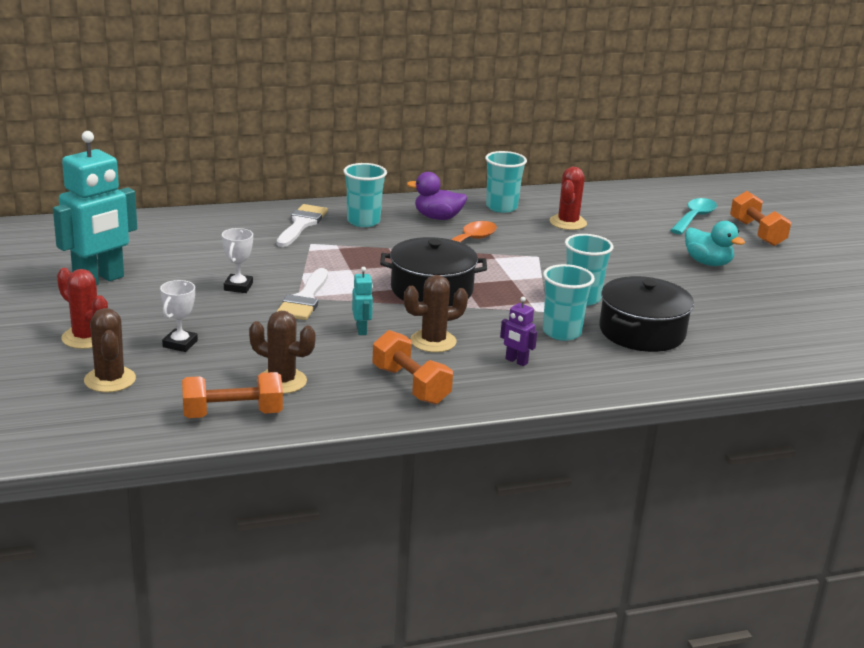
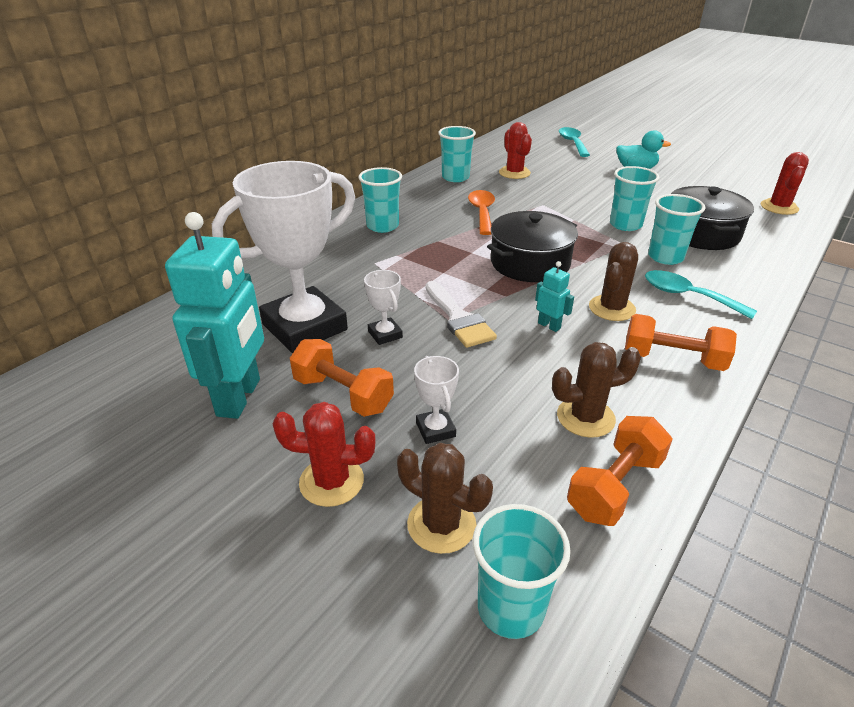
camera: 35 degrees left, 10 degrees up
(87, 422) = (510, 608): none -> turquoise cup
(195, 261) = (304, 327): none -> white trophy
(301, 224) = (339, 248): white brush -> none
(437, 217) = (429, 202): purple duck -> none
(516, 361) = (687, 296): purple robot -> turquoise spoon
(757, 233) = (619, 140): orange dumbbell -> orange dumbbell (343, 394)
(788, 347) = (779, 207): none -> red cactus

